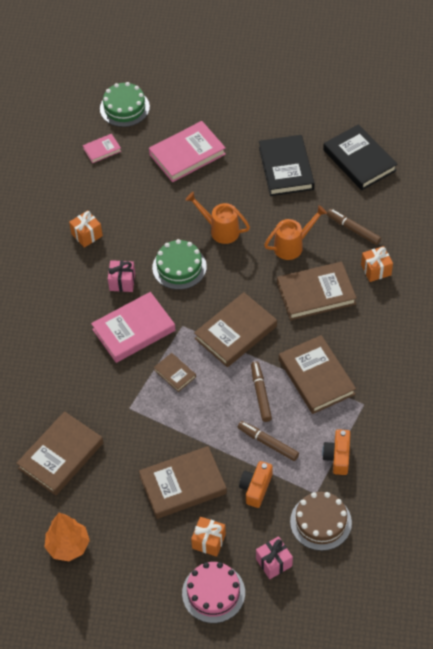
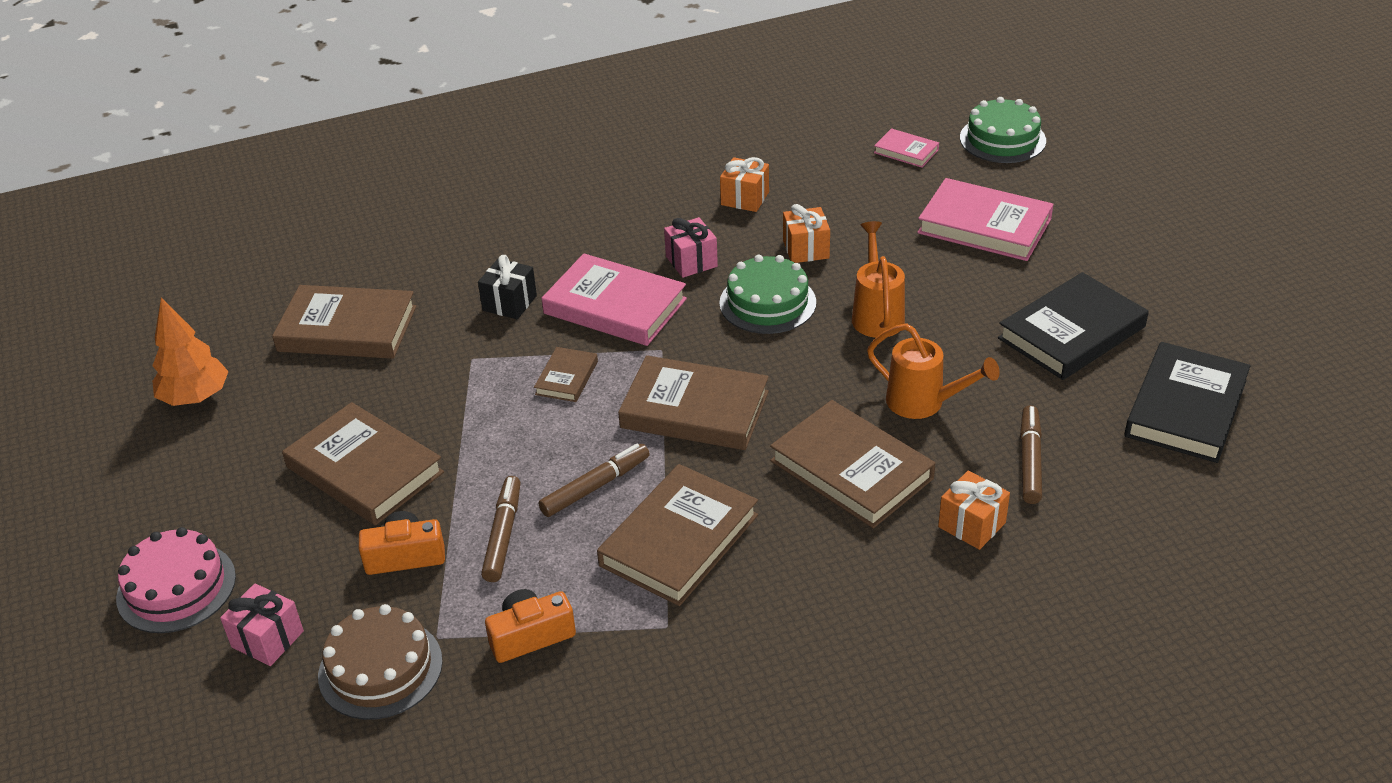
camera: 60 degrees right, 15 degrees down
(95, 374) = (509, 303): none -> black gift
(208, 541) = (272, 542): orange gift -> orange gift (806, 249)

